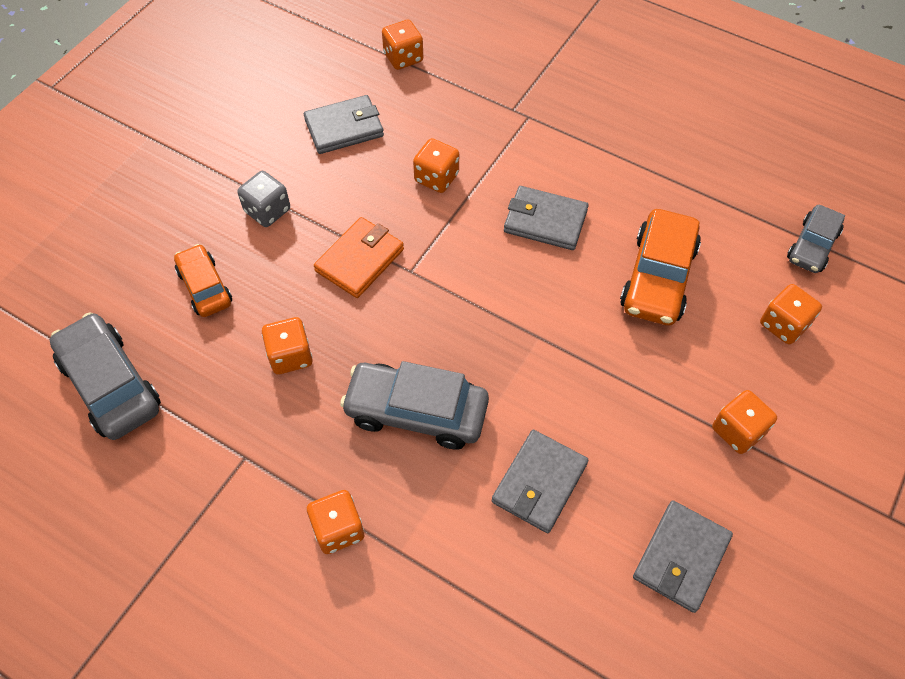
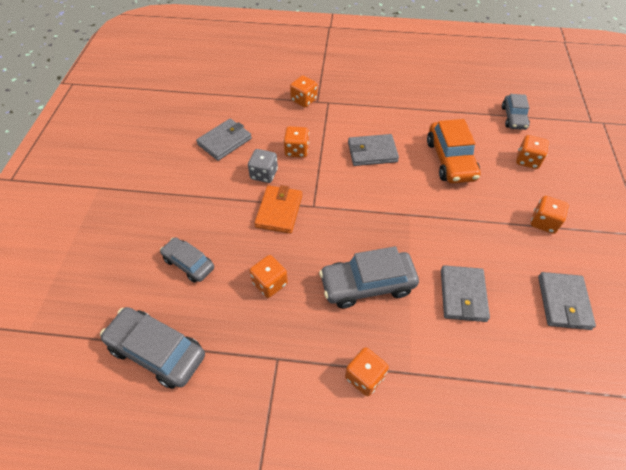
camera: 25 degrees left, 5 degrees down
(205, 287) = (188, 263): orange car -> grey car
(267, 211) = (204, 203): grey dice -> grey dice (264, 174)
(403, 58) = (237, 94): orange dice -> orange dice (304, 100)

